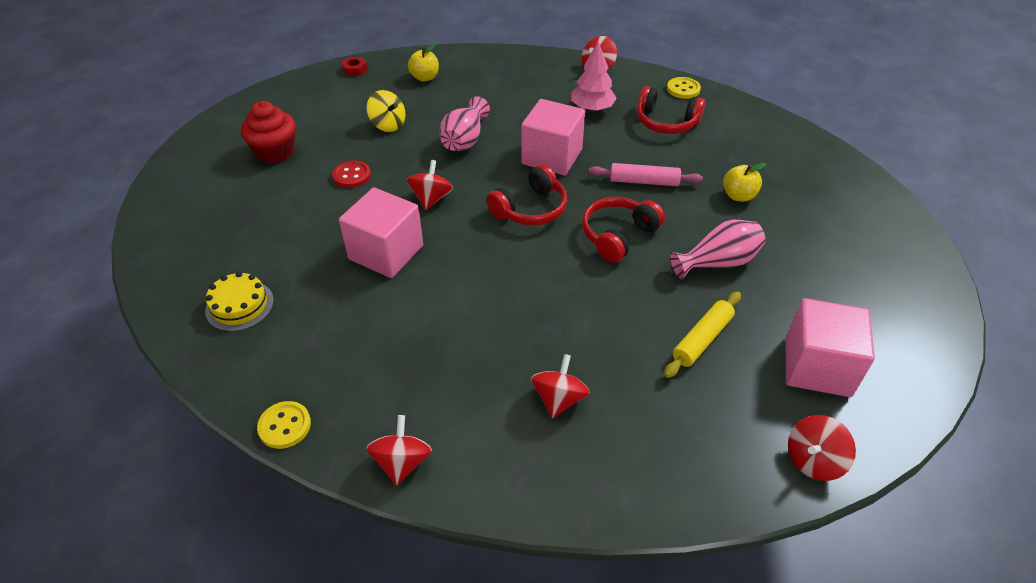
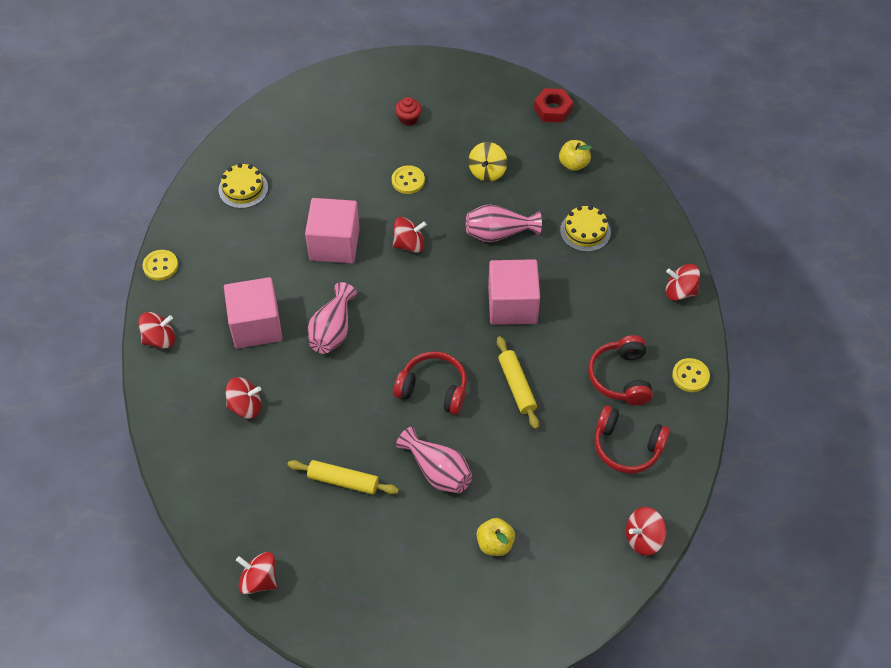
camera: 65 degrees right, 10 degrees up
(275, 152) = (408, 119): red cupcake -> red cupcake, size x0.57
(351, 176) = (408, 181): red button -> yellow button
(355, 69) = (552, 109): red nut -> red nut, size x1.53
(499, 288) = (332, 330): none -> pink vase
(501, 93) = (585, 231): none -> yellow cake
(530, 209) = (433, 316): red headphones -> red headphones (627, 447)
(592, 108) = (606, 310): pink tree -> none
(644, 182) = (516, 386): pink rolling pin -> yellow rolling pin
(738, 196) = (538, 466): yellow apple -> yellow apple (495, 543)
(817, 367) = (351, 568): pink cube -> pink cube (256, 326)
(834, 161) = (643, 538): none -> red spinning top

